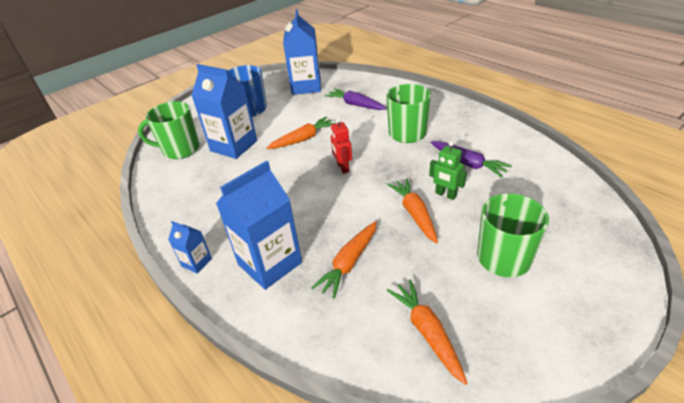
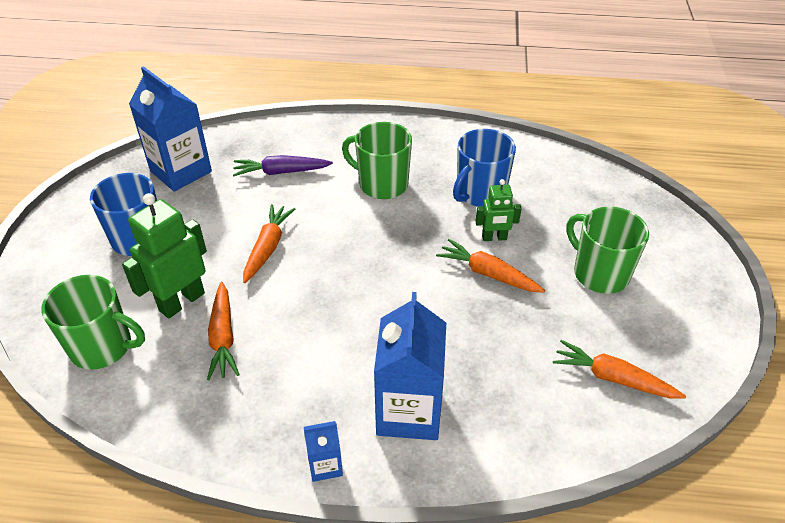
camera: 45 degrees left, 5 degrees up
(180, 149) = (102, 347): green mug -> green mug turned 120 degrees counterclockwise
(234, 146) = (181, 301): blue carton -> green robot
(343, 168) = (359, 261): red robot -> none
(349, 263) = (485, 360): orange carrot -> orange carrot (223, 337)
(468, 164) = (480, 193): purple carrot -> blue mug

